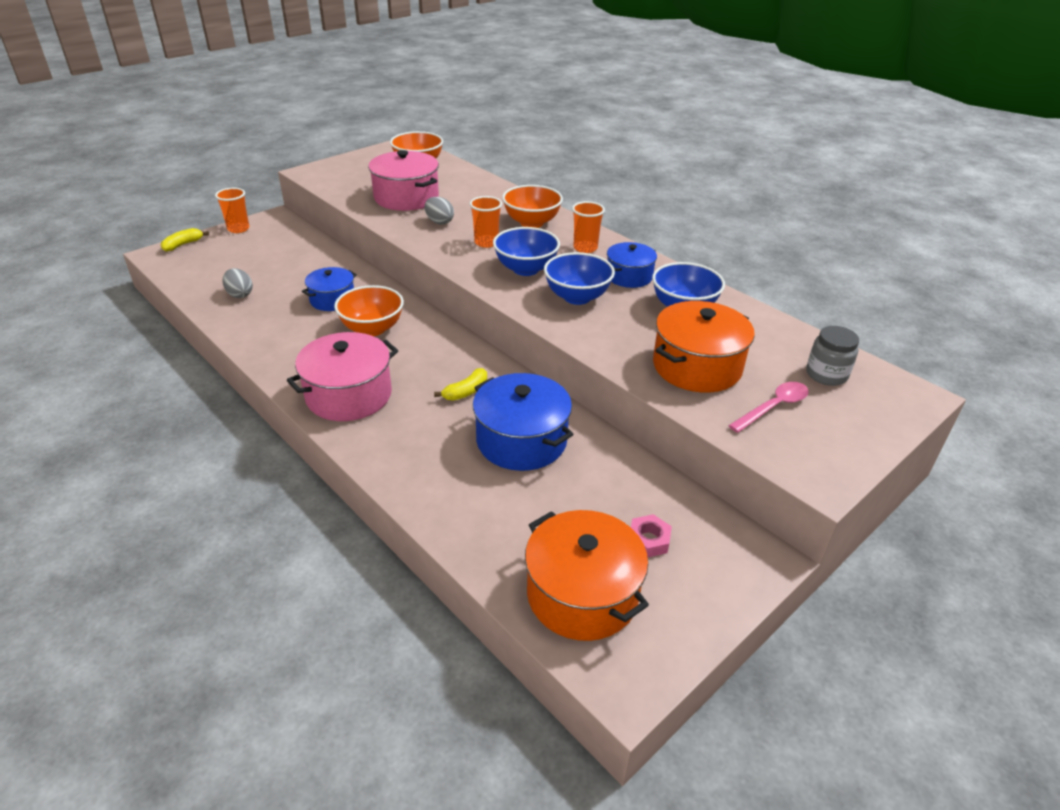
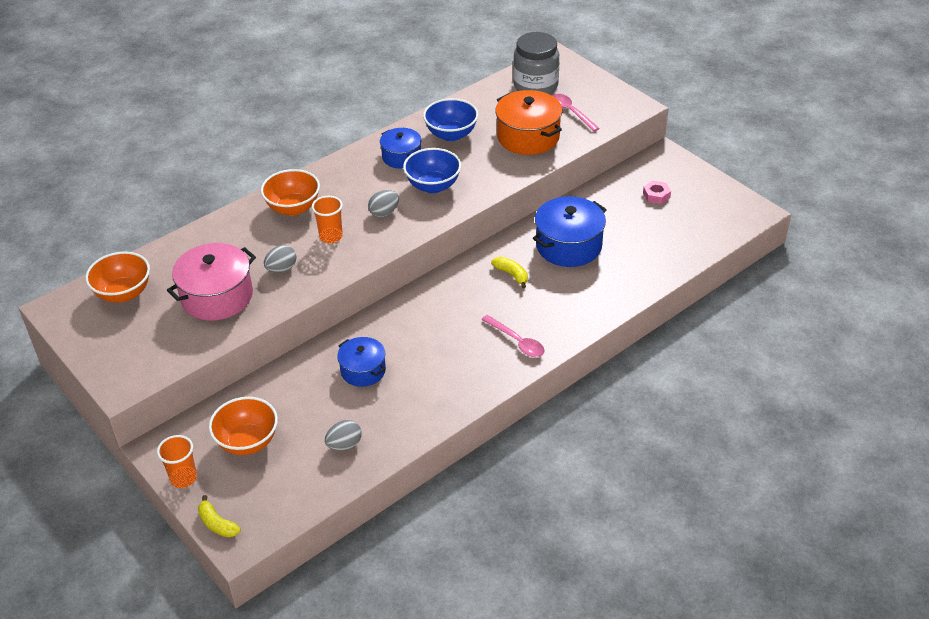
camera: 85 degrees left, 5 degrees up
(349, 395) = (517, 341): pink pot -> pink spoon
(372, 328) = (417, 337): orange bowl -> orange bowl (247, 442)
(526, 269) = (384, 213): blue bowl -> grey egg
(582, 594) = (701, 223): orange pot -> none
(585, 248) = (349, 177): orange cup -> none
(826, 374) = (535, 86): grey jar -> grey jar, size x1.63

